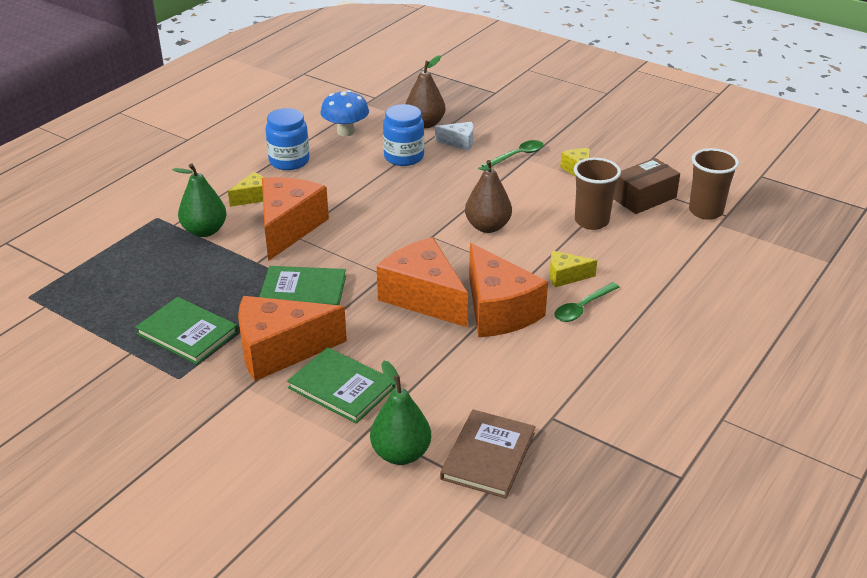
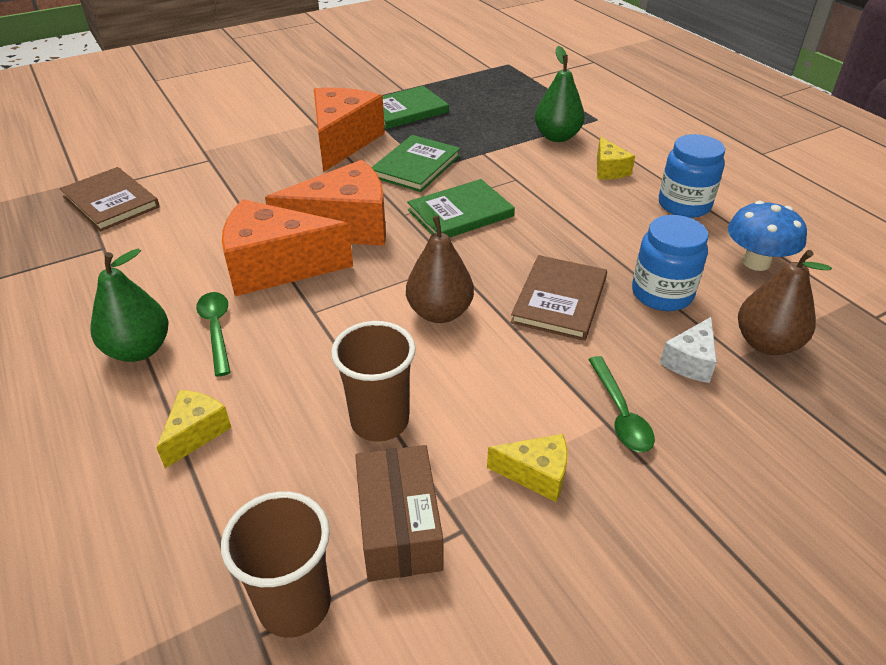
camera: 115 degrees right, 5 degrees up
(288, 228) = (533, 178): orange cheese -> none
(341, 387) = (268, 158): green book -> green book (460, 213)
(401, 454) = (167, 166): green pear -> green pear (139, 350)
(438, 188) = (559, 300): none -> brown book
(565, 276) = (284, 340): yellow cheese -> yellow cheese (196, 433)

